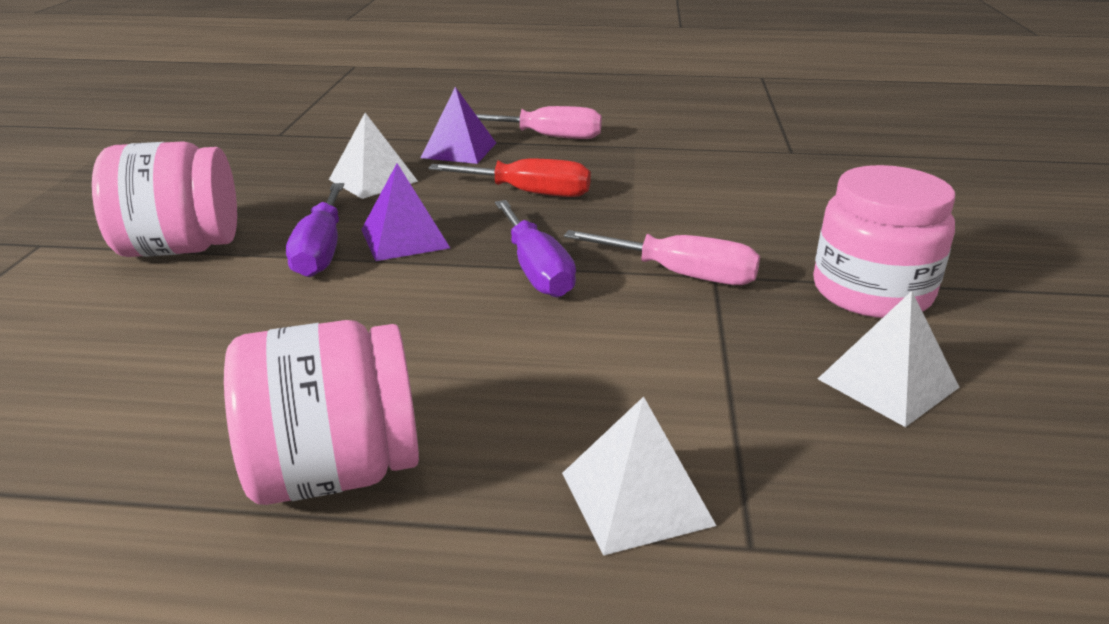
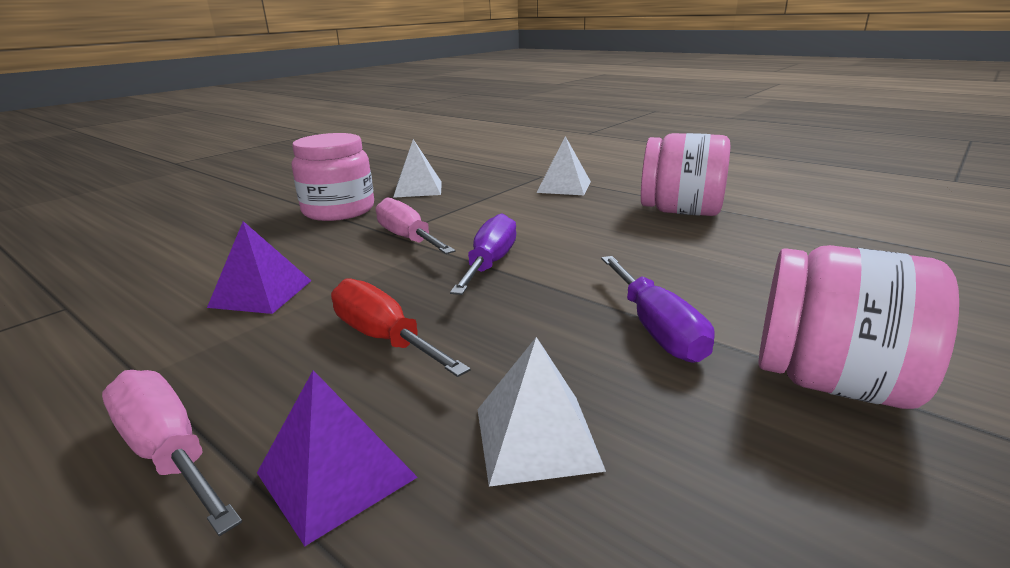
camera: 145 degrees left, 5 degrees down
(321, 251) = (657, 329): purple screwdriver -> purple screwdriver turned 135 degrees clockwise
(405, 238) = (565, 319): purple pyramid -> purple pyramid (261, 293)

